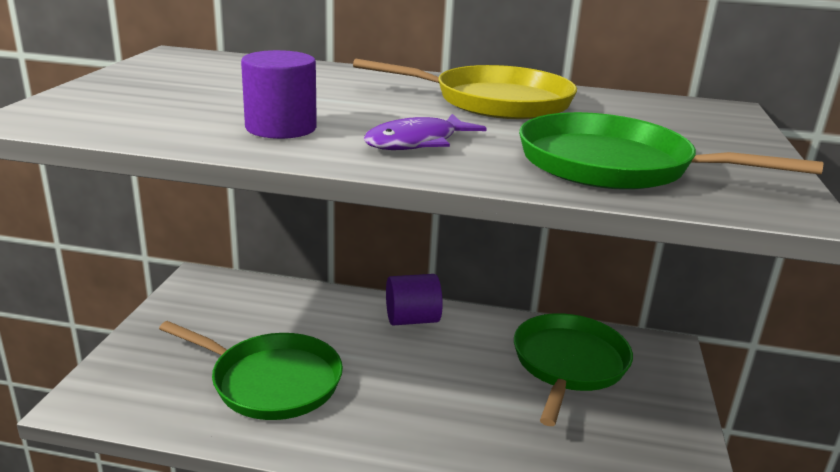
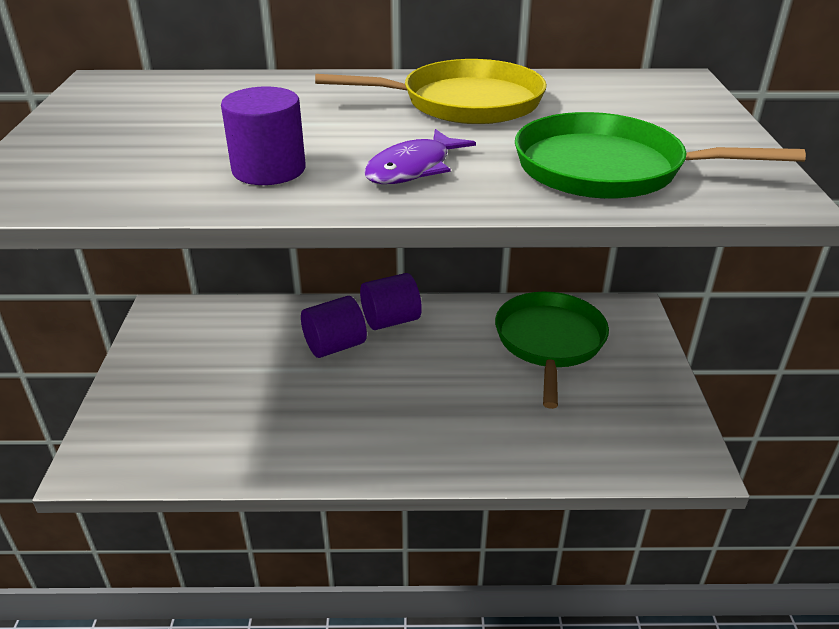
camera: 10 degrees left, 10 degrees up
(271, 381) = (274, 409): green pan -> none
(350, 334) = (335, 346): none -> purple cylinder

